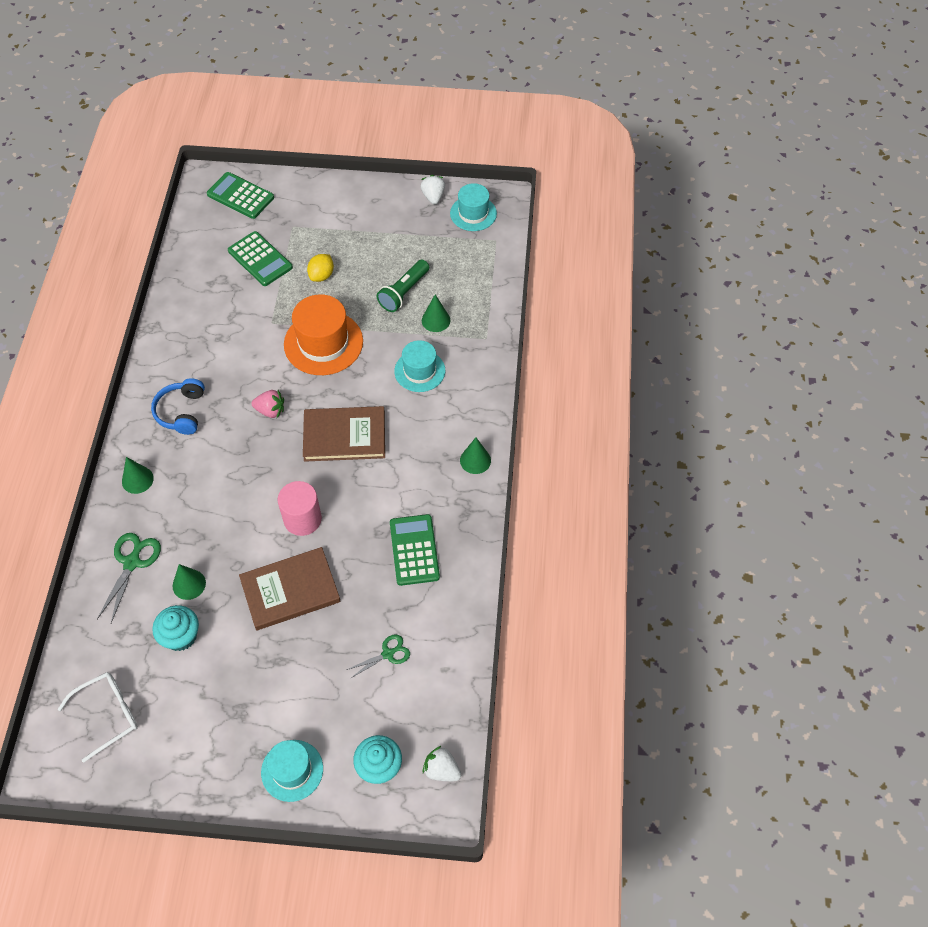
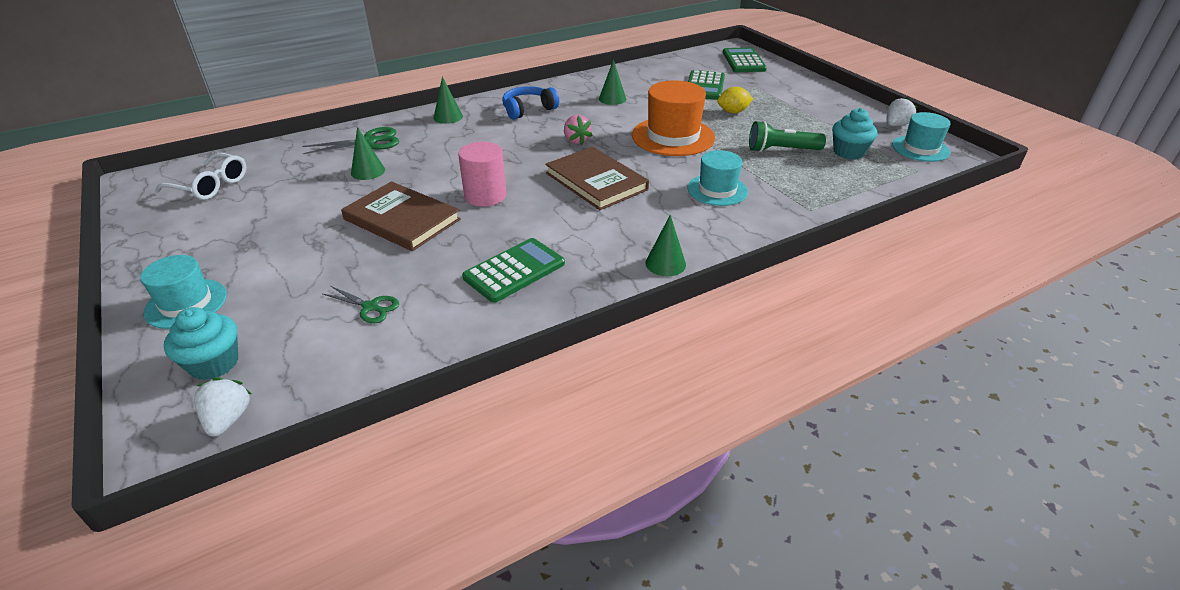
camera: 55 degrees right, 20 degrees down
(180, 636) = (312, 187): turquoise cupcake -> turquoise cupcake (848, 152)
(436, 320) = (782, 176): green cone -> green cone (612, 99)

